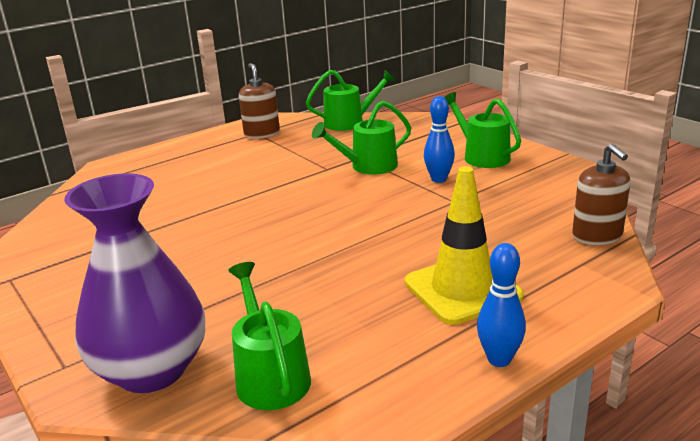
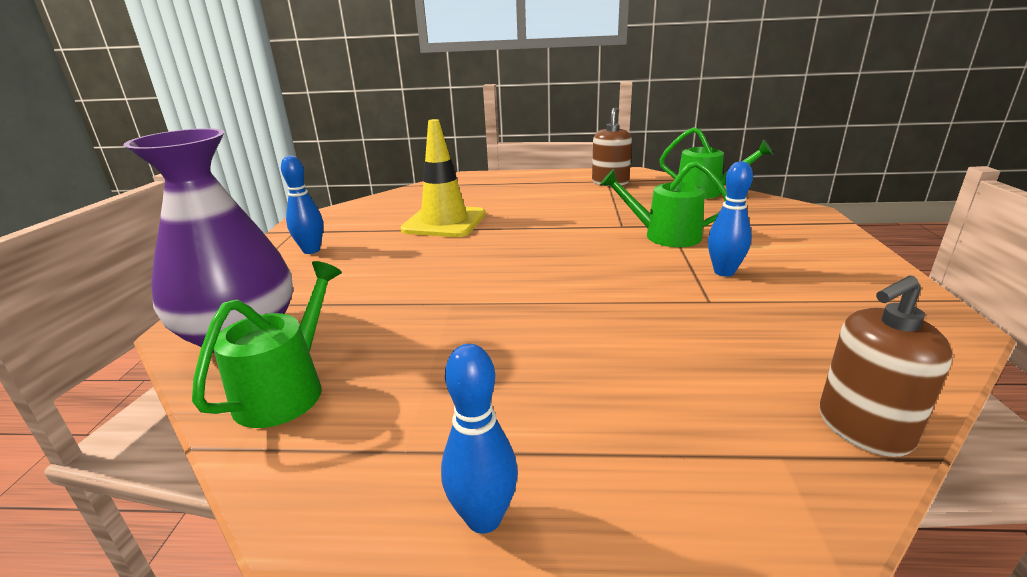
camera: 40 degrees right, 0 degrees up
(72, 286) = (311, 250): none -> blue bowling pin
(462, 289) = (573, 403): yellow traffic cone -> yellow traffic cone (444, 222)
(482, 156) = (815, 265): green watering can -> none
(597, 236) = (863, 428): brown soap dispenser -> brown soap dispenser turned 45 degrees clockwise

